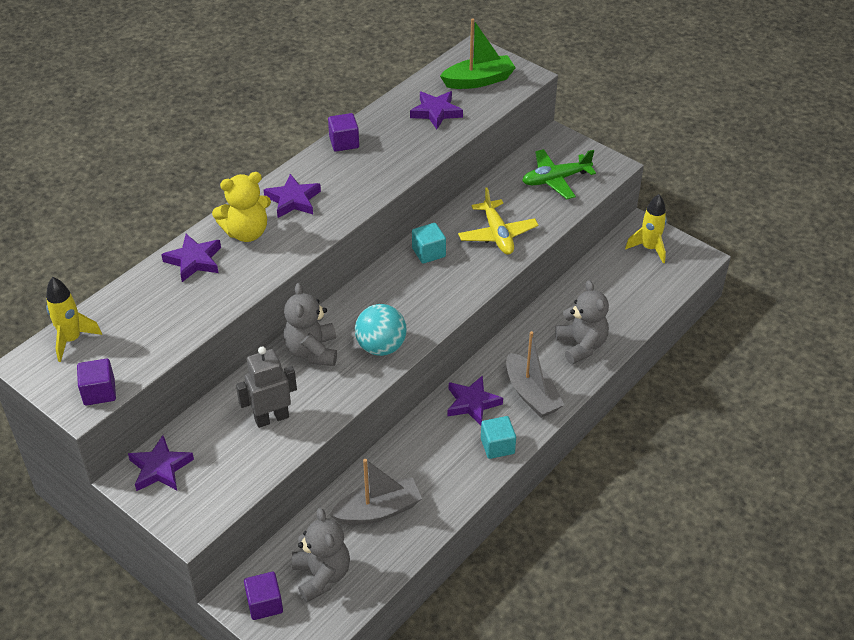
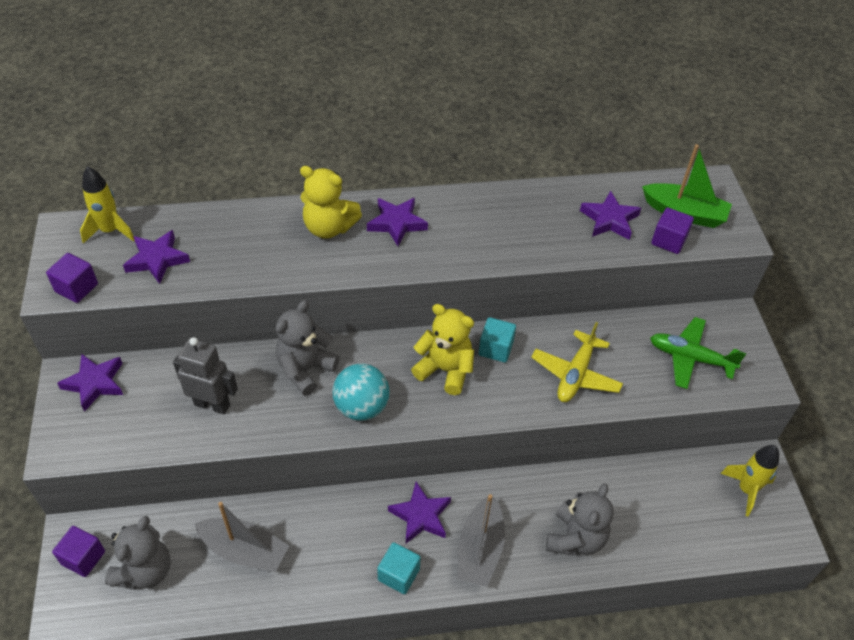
camera: 40 degrees right, 5 degrees up
(194, 260) = (264, 225): purple star -> purple star (157, 259)
(344, 142) = (496, 198): purple cube -> purple cube (668, 241)
(410, 287) = (445, 370): none -> yellow teddy bear

